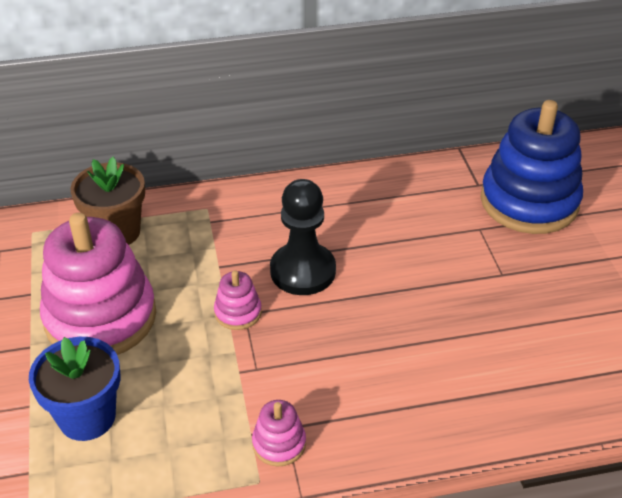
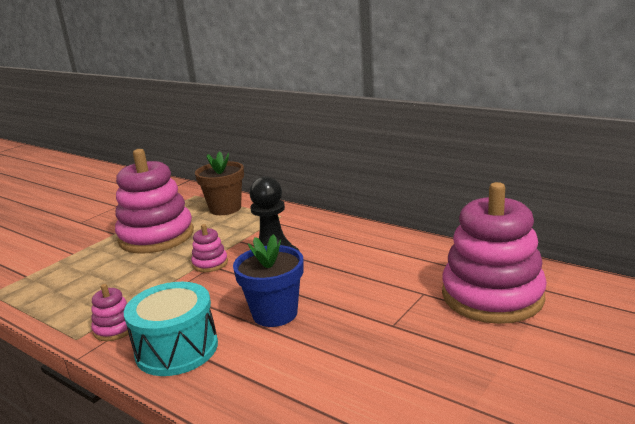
camera: 50 degrees right, 20 degrees down
(87, 417) = (79, 269): blue flower pot -> blue flower pot (275, 313)
(376, 416) = (177, 349): none -> turquoise drum
(529, 201) = (492, 296): blue stacking toy -> pink stacking toy

